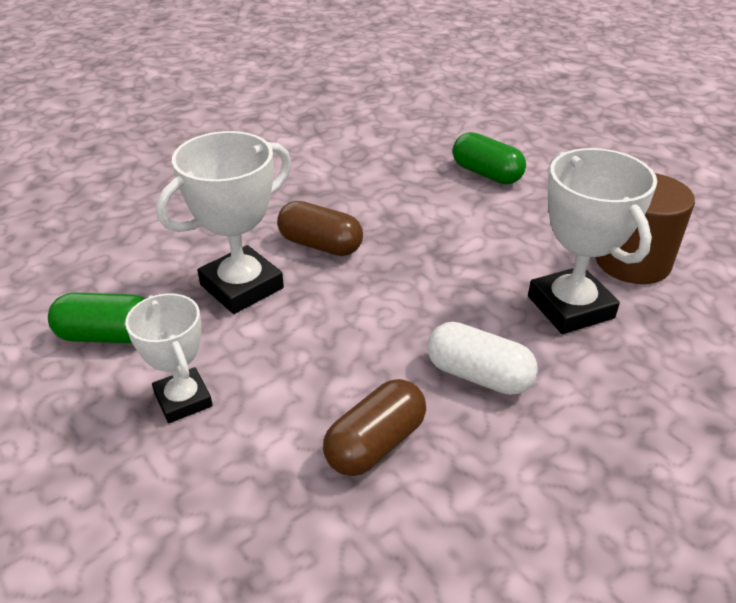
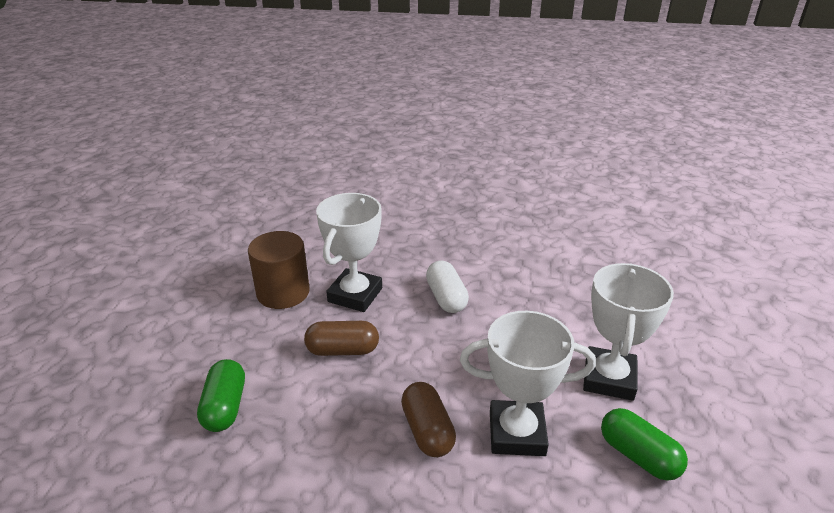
camera: 135 degrees left, 5 degrees down
(183, 400) = (609, 378): white trophy -> white trophy, size x1.57
(375, 443) = (527, 303): brown capsule -> brown capsule (342, 350)

